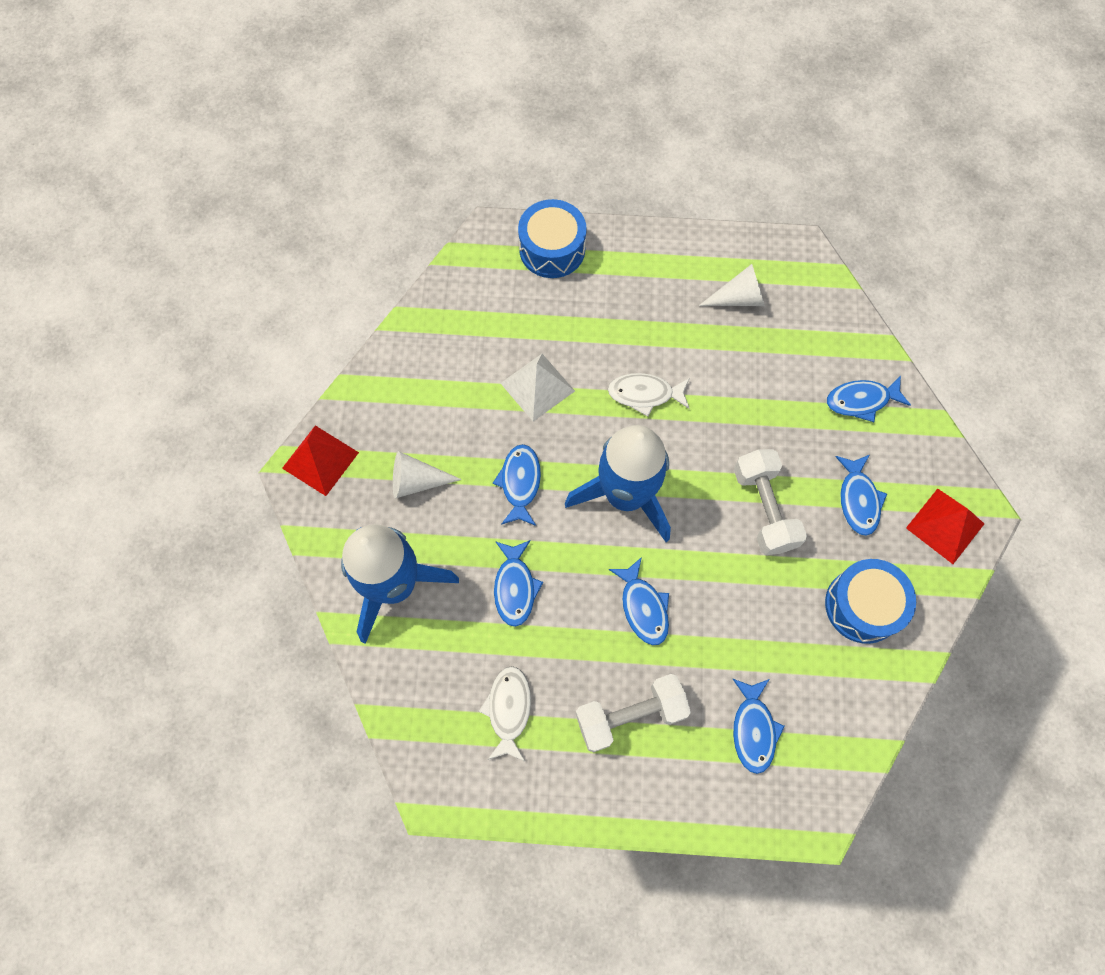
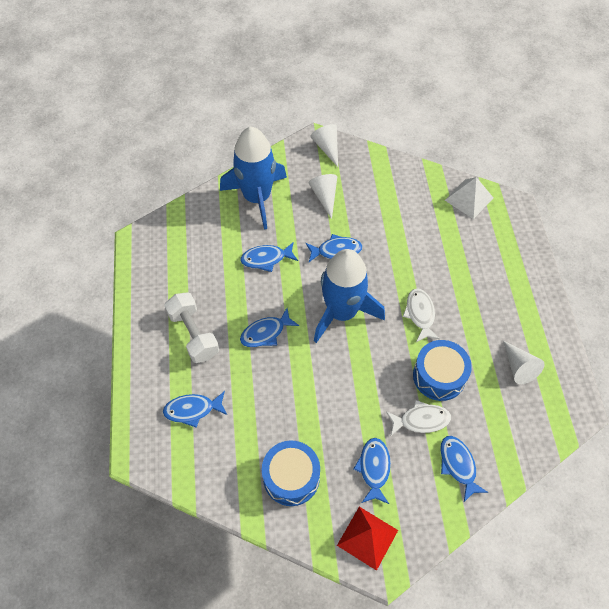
camera: 80 degrees right, 10 degrees down
(320, 460) = (327, 148): red pyramid -> white cone
(508, 709) = (189, 268): white fish -> white fish (421, 420)
(537, 387) = (407, 249): white pyramid -> white pyramid (469, 199)
(552, 249) = (515, 242): blue drum -> blue drum (439, 376)
(764, 509) = (351, 401): white dumbbell -> none
(858, 500) = (374, 468): blue fish -> blue fish turned 105 degrees clockwise

